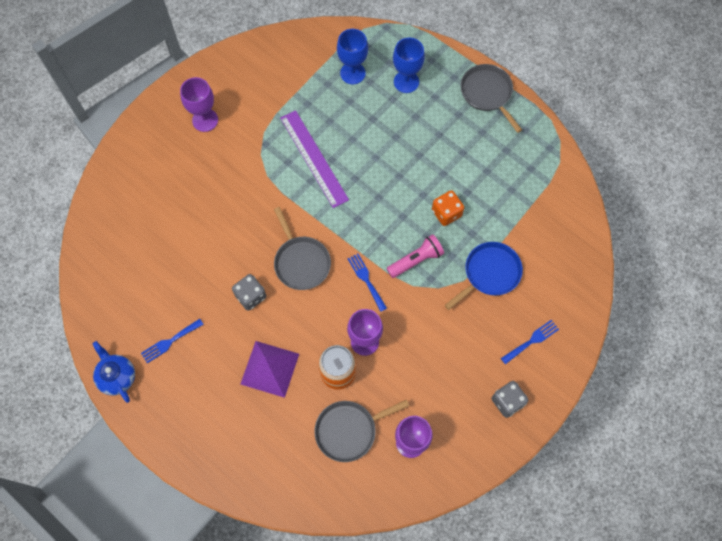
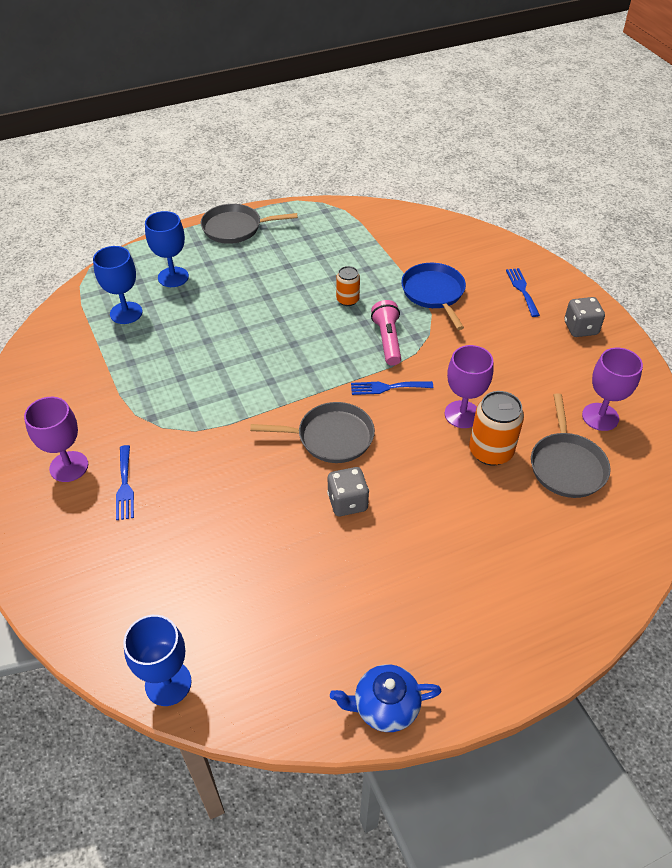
camera: 65 degrees left, 20 degrees down
(87, 256) = (168, 683): none -> blue goblet
(170, 342) = (364, 617): blue fork -> blue fork (125, 486)
(269, 369) = (455, 516): purple pyramid -> none
(314, 158) = (205, 380): purple ruler -> none
(446, 213) = (347, 300): orange dice -> orange can

